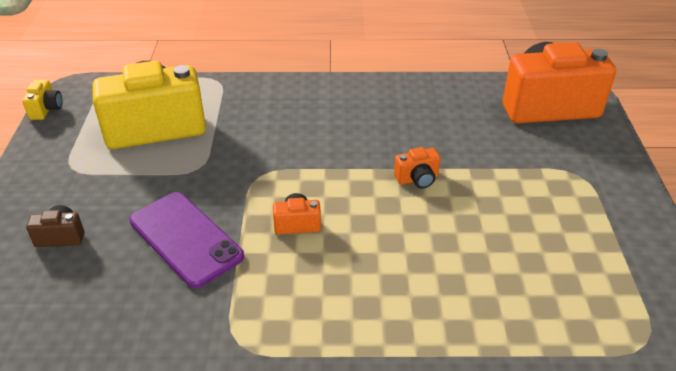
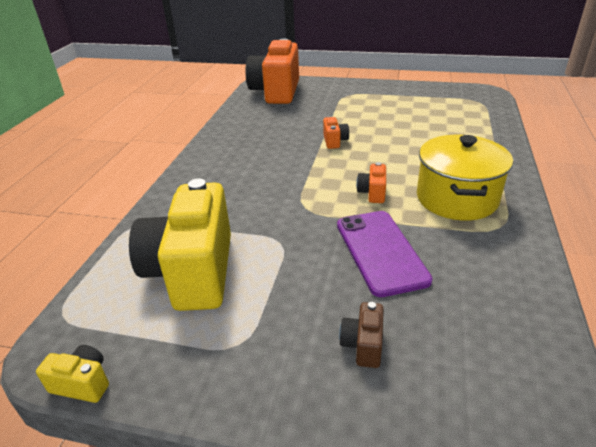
camera: 75 degrees left, 5 degrees down
(186, 238) = (380, 251): purple phone -> purple phone turned 75 degrees counterclockwise
(298, 302) = (456, 198): none -> yellow pot

